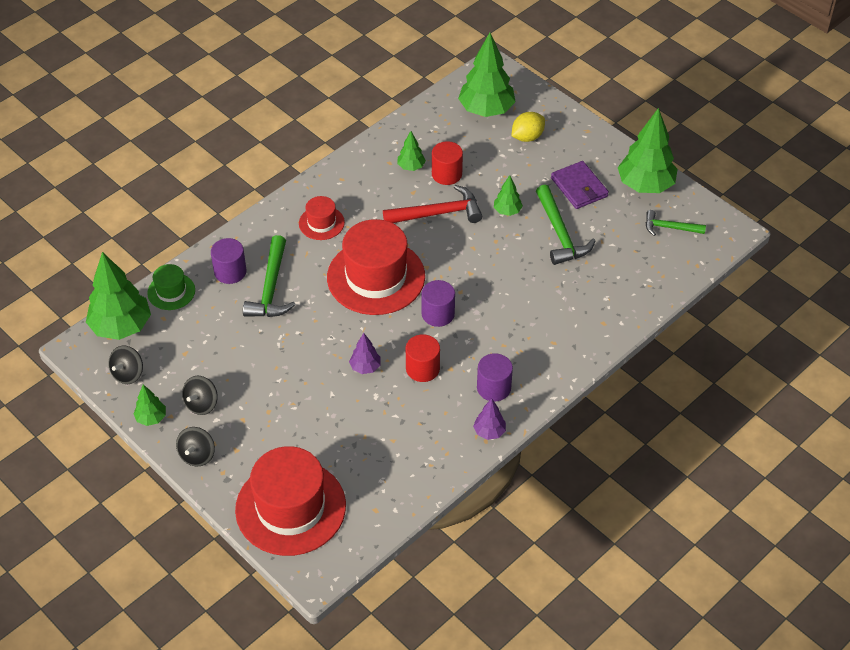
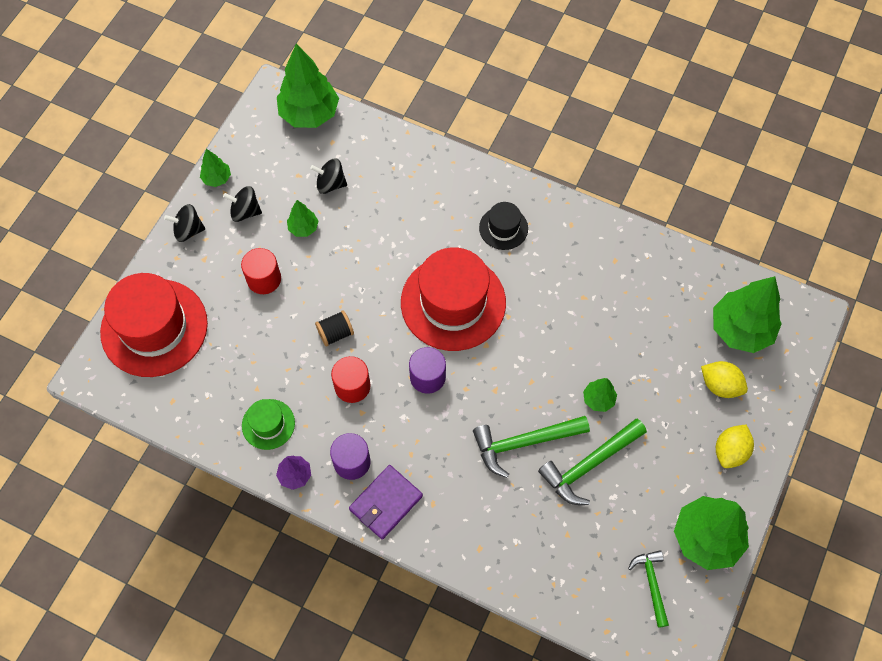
camera: 70 degrees right, 15 degrees up
(128, 374) = (259, 141): black spinning top -> black spinning top (330, 184)
(171, 291) = (365, 136): green hat -> green hat (268, 424)
(230, 272) = (408, 173): purple cylinder -> none
(271, 288) = (402, 215): green hammer -> green hammer (524, 443)
(321, 223) = (503, 228): red hat -> black hat
(365, 367) = (335, 333): purple tree -> black spool
(411, 167) = (618, 283): green tree -> green tree (303, 228)
(438, 213) = (564, 332): red hammer -> none
(446, 174) = (624, 321): red cylinder -> red cylinder (264, 279)
(579, 187) = (668, 464): purple wallet -> purple wallet (386, 503)
(583, 149) = (730, 451): none -> yellow lemon

